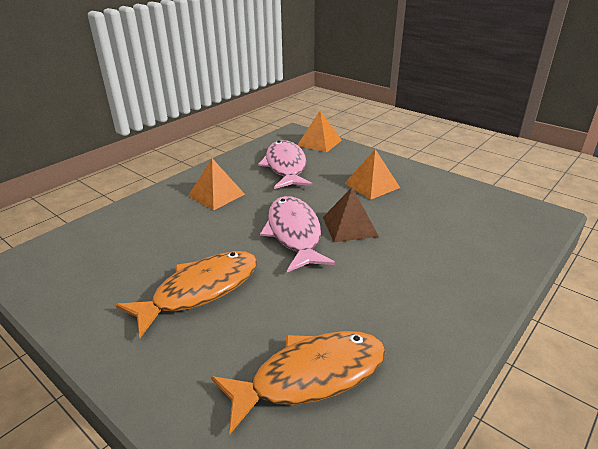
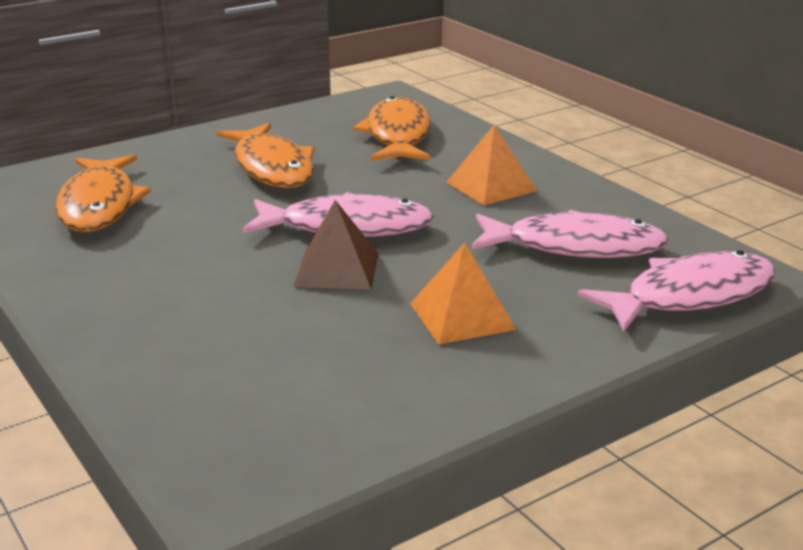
camera: 105 degrees right, 5 degrees down
(125, 242) = (398, 135): none -> orange fish
(319, 142) = (690, 296): orange pyramid -> pink fish

